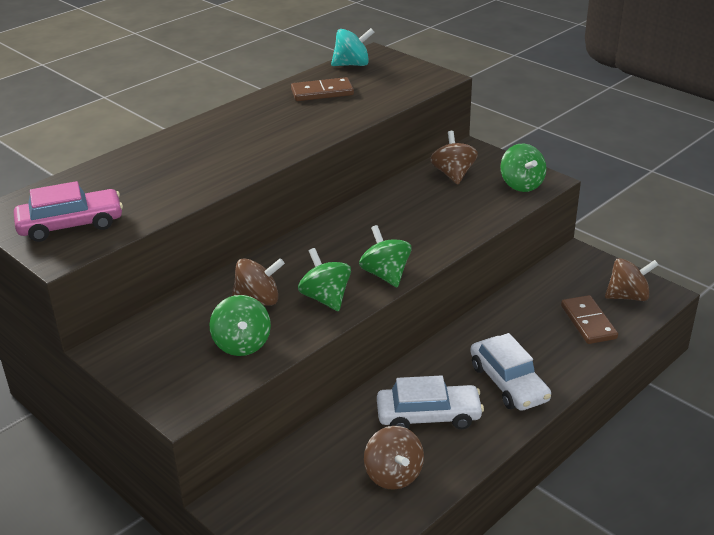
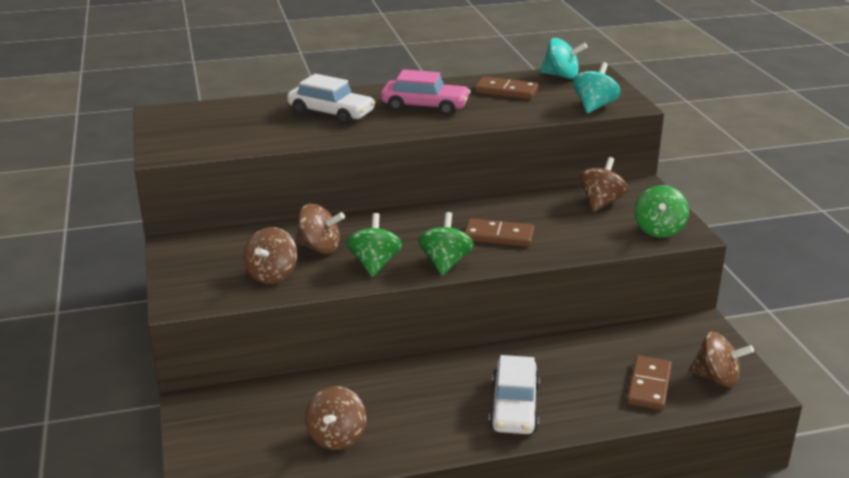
camera: 30 degrees right, 5 degrees down
(71, 225) = (196, 135): pink car -> pink car (425, 106)
(242, 344) = (272, 275): green spinning top -> brown spinning top
(403, 233) = (499, 236): none -> brown domino
(412, 87) = (594, 106): none -> turquoise spinning top
(428, 416) = (414, 404): white car -> white car (331, 113)

